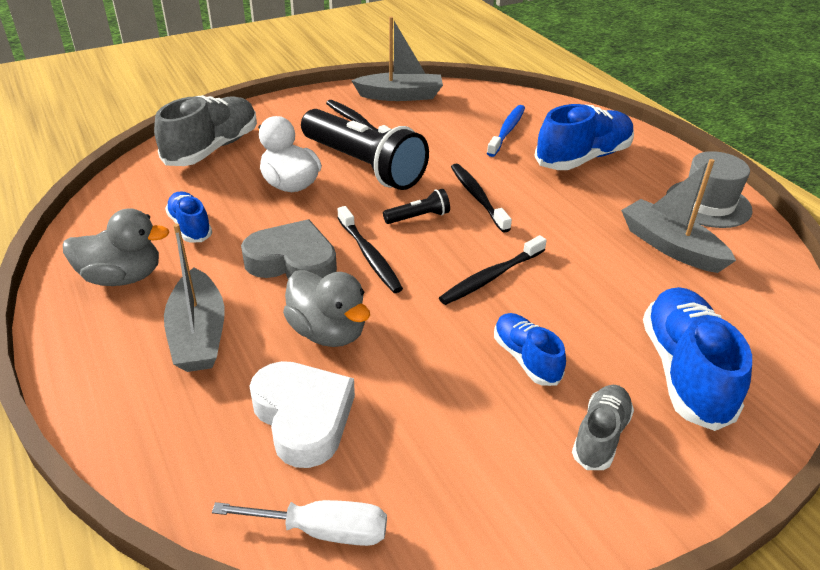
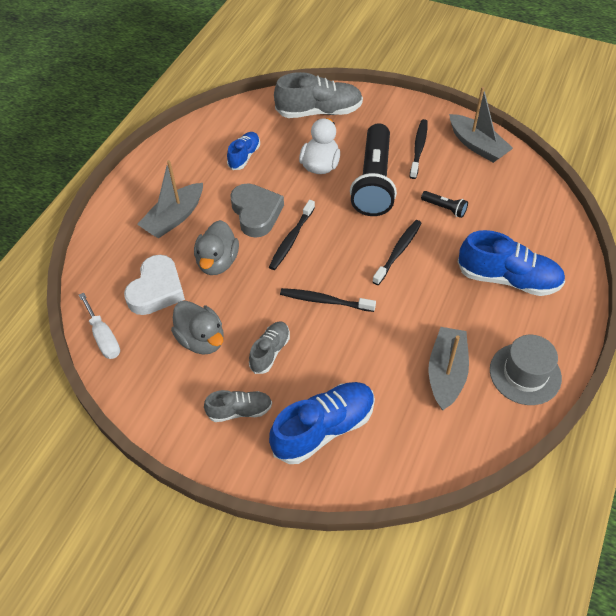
camera: 55 degrees right, 15 degrees up
(122, 277) = (186, 163): grey duck -> grey duck (201, 339)
(418, 217) = (348, 237): black flashlight -> black flashlight (444, 208)
(507, 131) = (496, 222): blue toothbrush -> none
(526, 358) = (270, 352): blue shoe -> grey shoe

